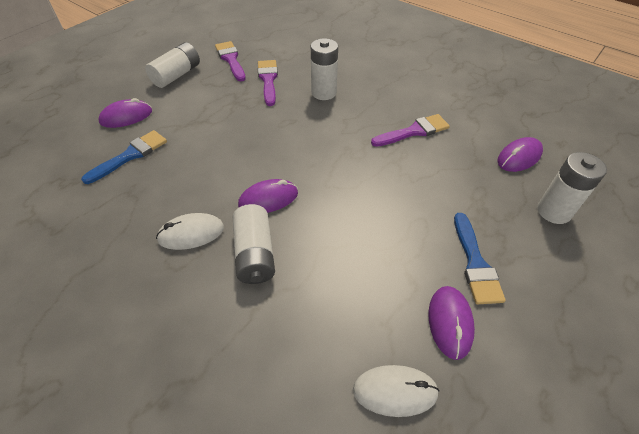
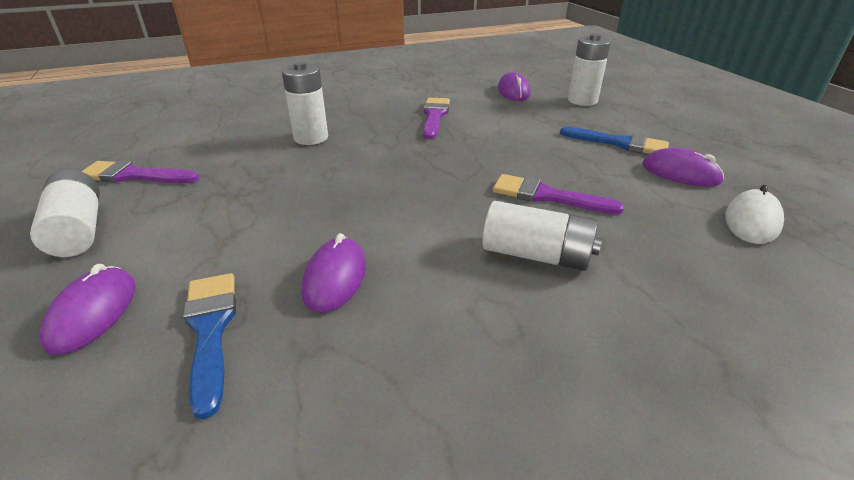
camera: 60 degrees left, 15 degrees down
(191, 234) = (462, 301): white mouse -> none
(268, 80) = (229, 162): purple brush -> purple brush (547, 196)
(268, 199) = (451, 221): purple mouse -> purple mouse (335, 278)

